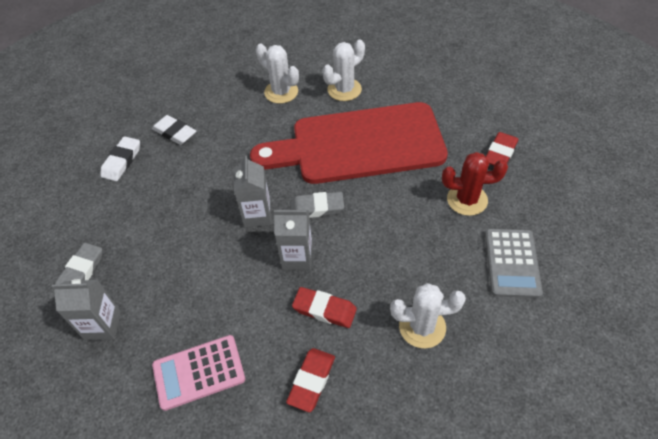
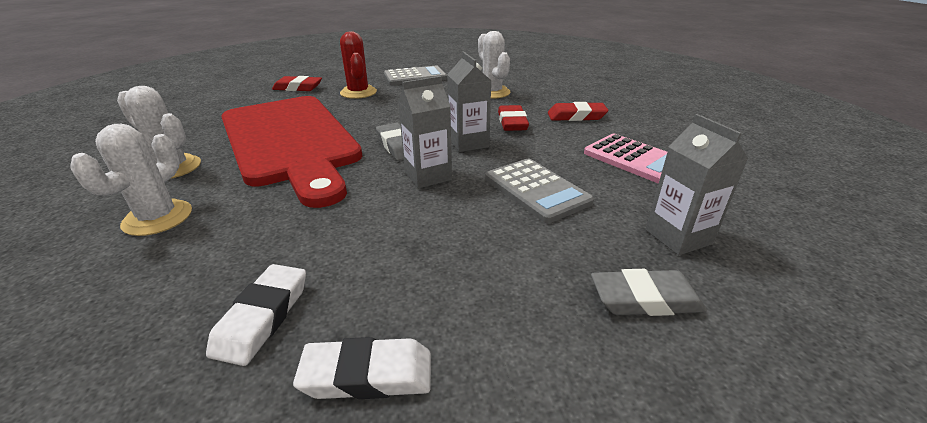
camera: 115 degrees left, 20 degrees down
(200, 273) = (536, 190): none -> grey calculator

